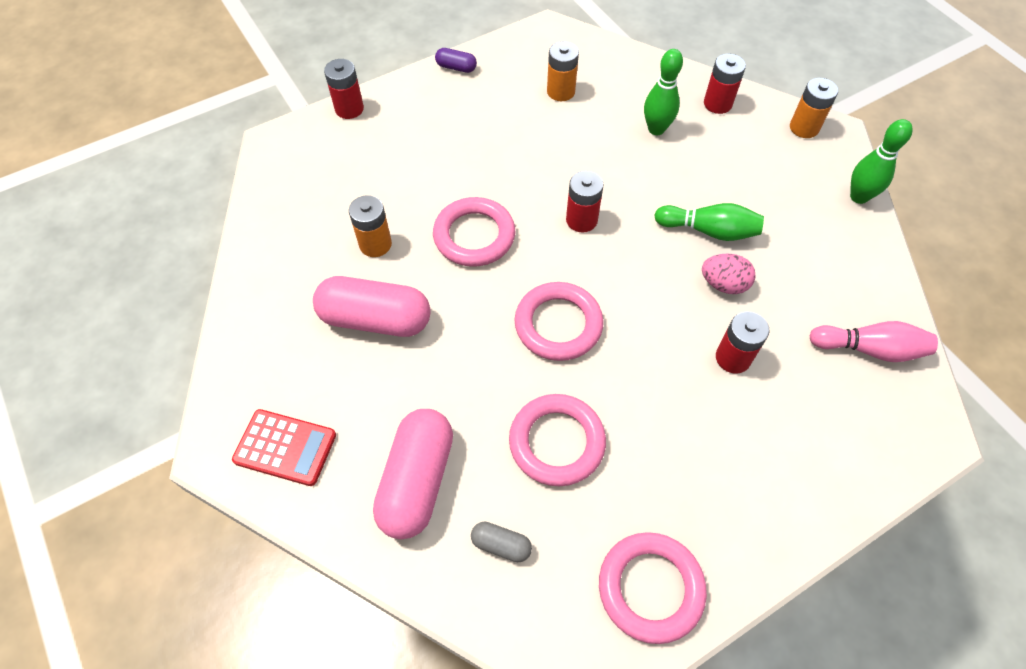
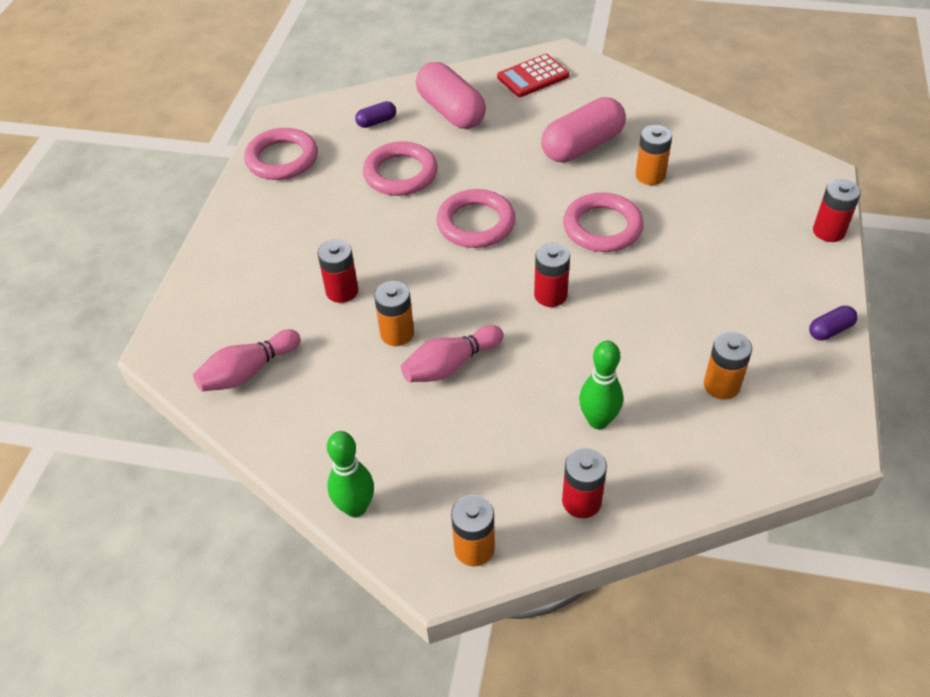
camera: 135 degrees right, 10 degrees down
(501, 545) = (376, 122): grey capsule -> purple capsule
(709, 231) = (450, 365): green bowling pin -> pink bowling pin
(723, 284) = (397, 333): pink egg -> orange battery

